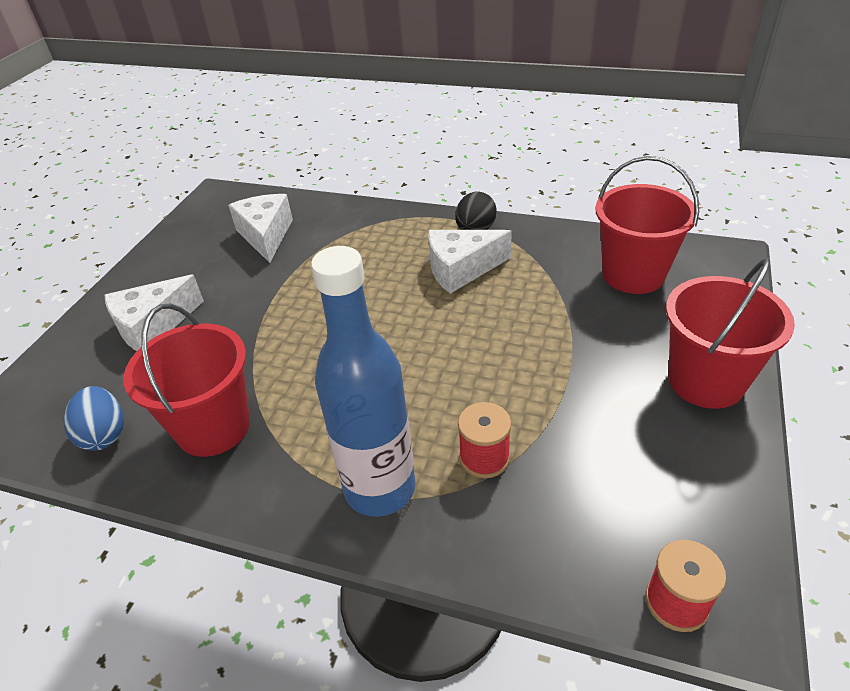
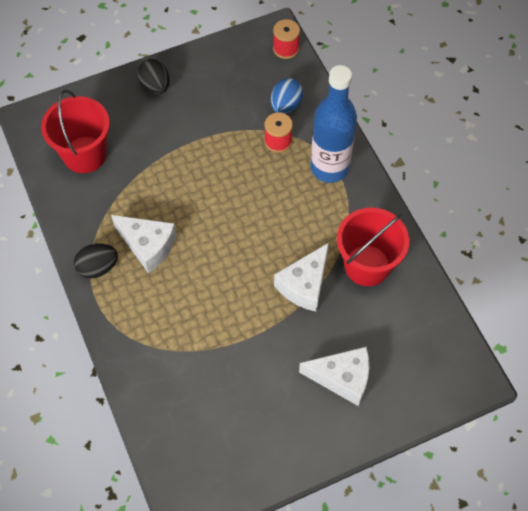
camera: 135 degrees left, 20 degrees up
(104, 434) = (418, 312): blue egg -> blue egg (285, 105)
(266, 235) = (206, 404): white cheese -> white cheese (304, 285)
(706, 381) = (155, 86): red bucket -> black egg

